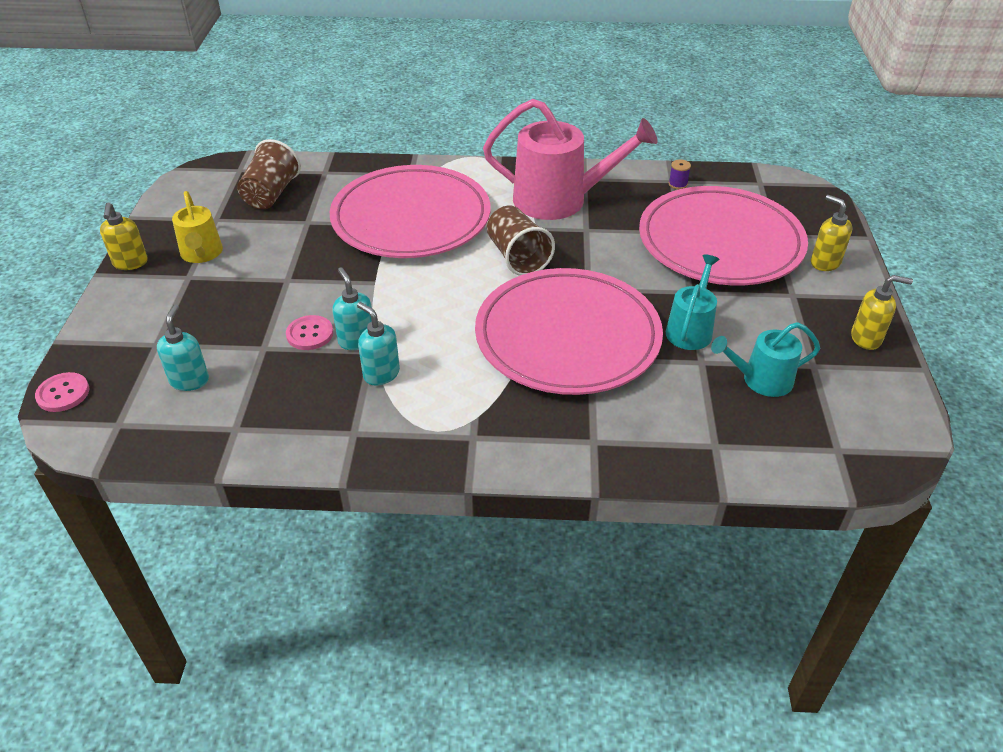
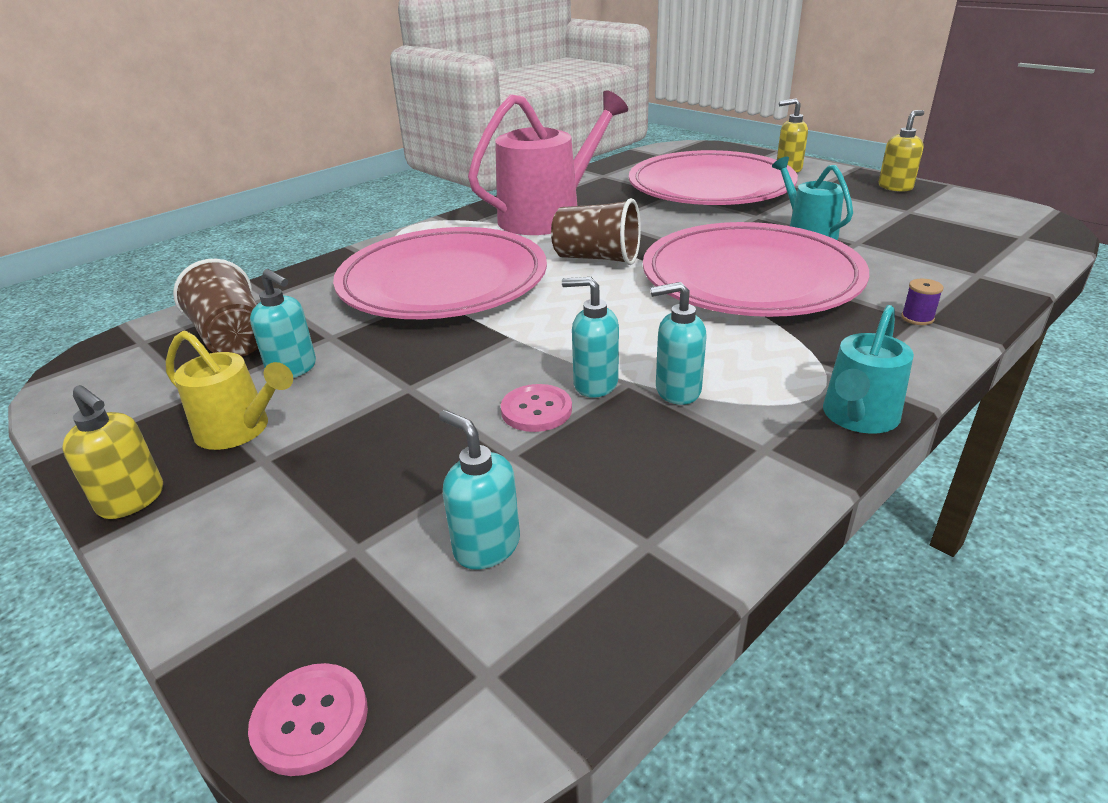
camera: 45 degrees left, 10 degrees down
(265, 232) = (293, 369): none -> turquoise soap dispenser
(678, 184) = (611, 175): purple spool -> purple spool (917, 318)
(761, 380) = (907, 231): turquoise watering can -> turquoise watering can (858, 417)

